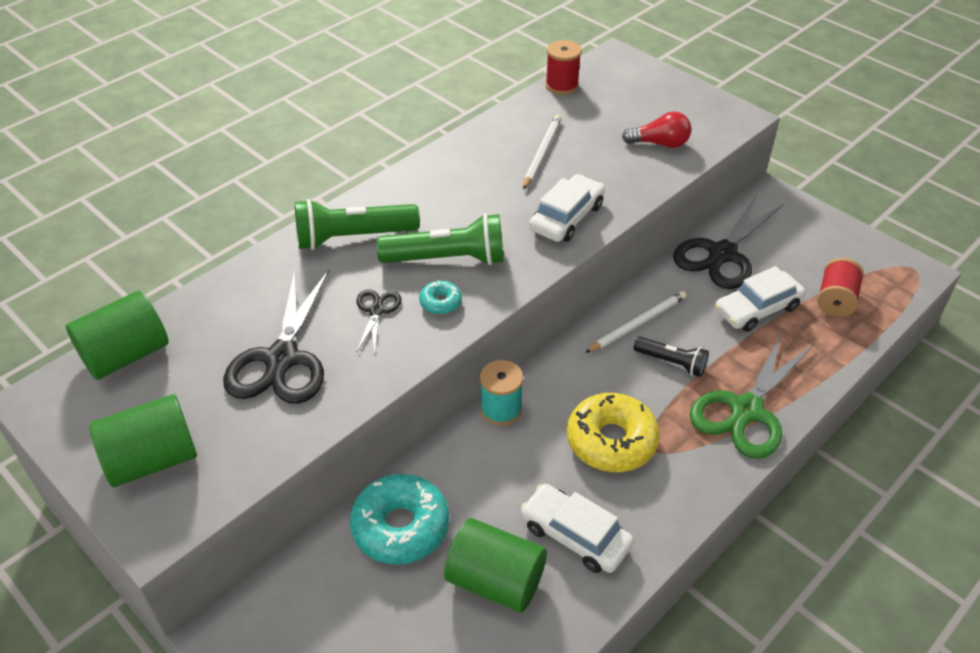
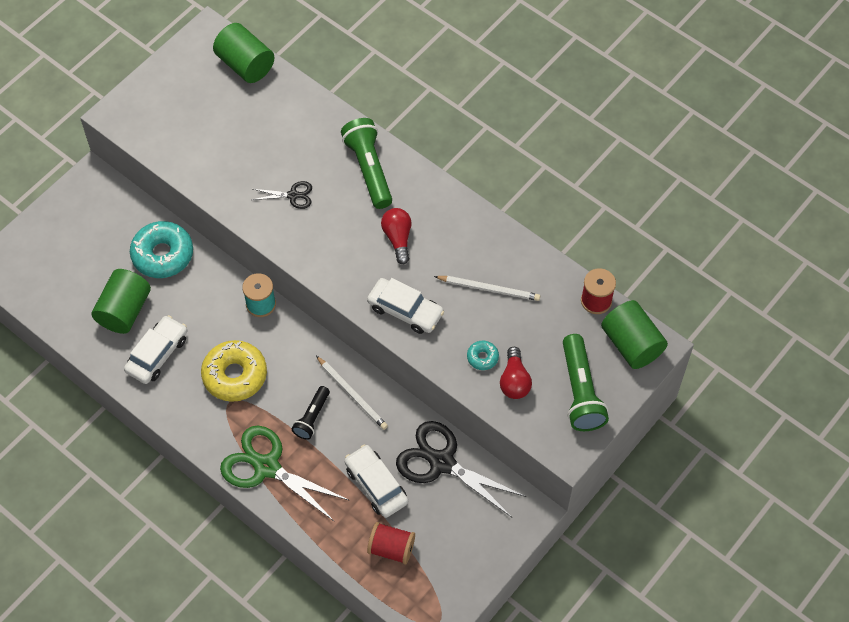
camera: 85 degrees right, 15 degrees up
(152, 460) = (163, 100): green cylinder -> green cylinder (631, 344)
(282, 359) = (245, 149): black scissors -> none
(440, 302) = (303, 233): turquoise donut -> turquoise donut (482, 357)
(447, 259) = (349, 232): green flashlight -> green flashlight (580, 391)
(463, 218) = (398, 238): none -> red light bulb

